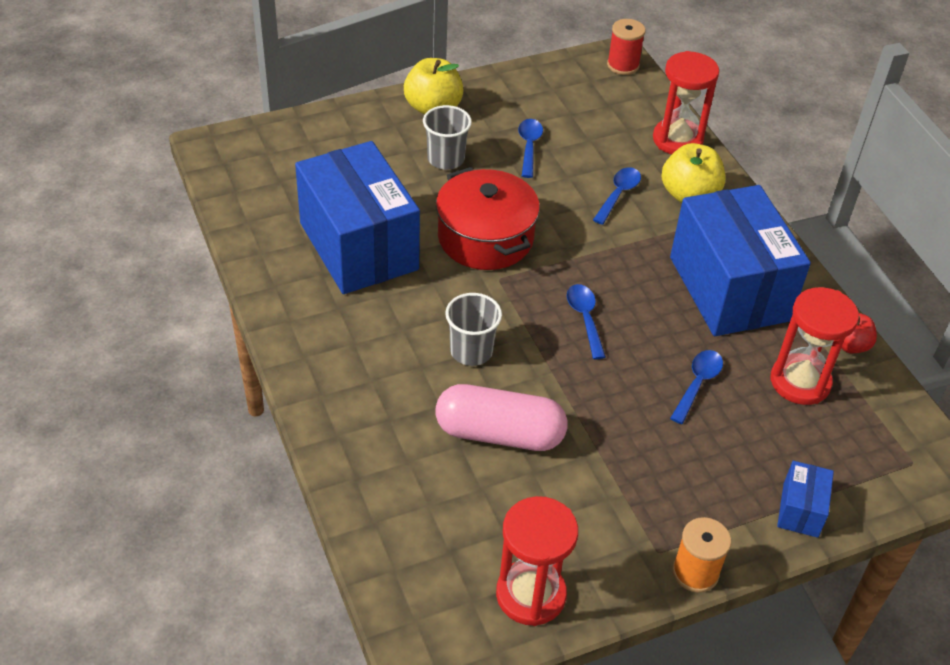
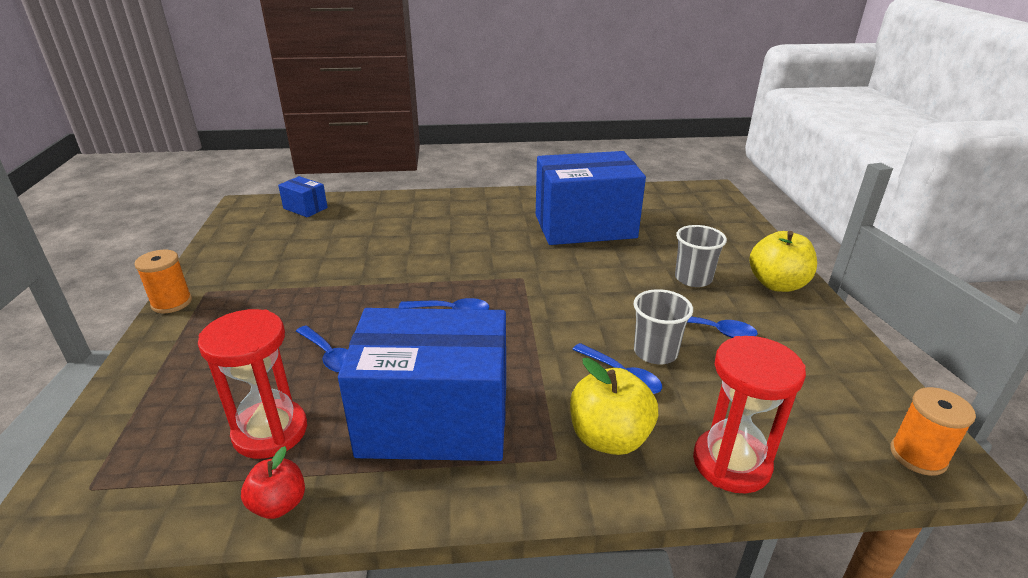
camera: 110 degrees right, 15 degrees down
(471, 351) = (451, 253): grey cup -> grey cup (655, 352)
(485, 238) = (576, 280): red pot -> none
(499, 433) = (367, 250): pink capsule -> none
(531, 595) = (238, 239): red hourglass -> none
(623, 65) = (918, 456): red spool -> orange spool
(800, 510) = (148, 375): blue box -> blue box (305, 208)

